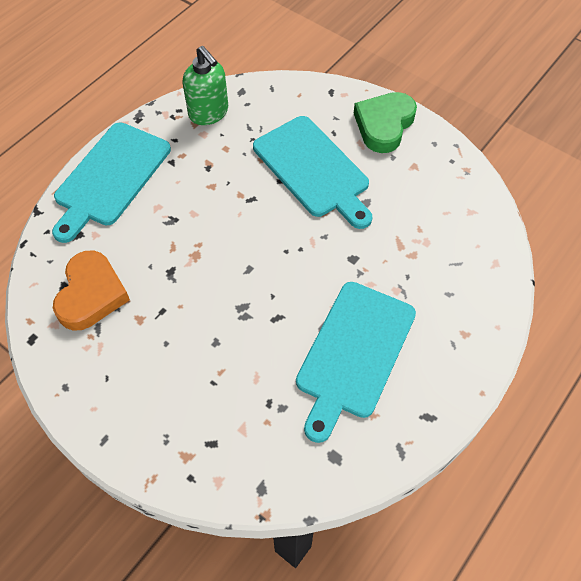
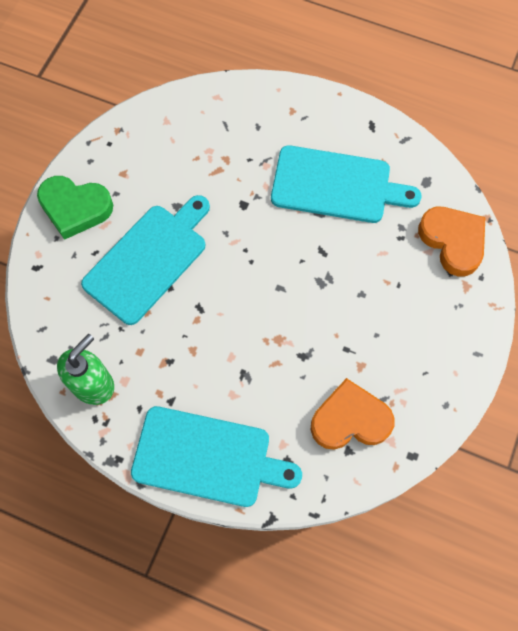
camera: 105 degrees left, 10 degrees up
(246, 460) = (453, 241): none -> orange heart

